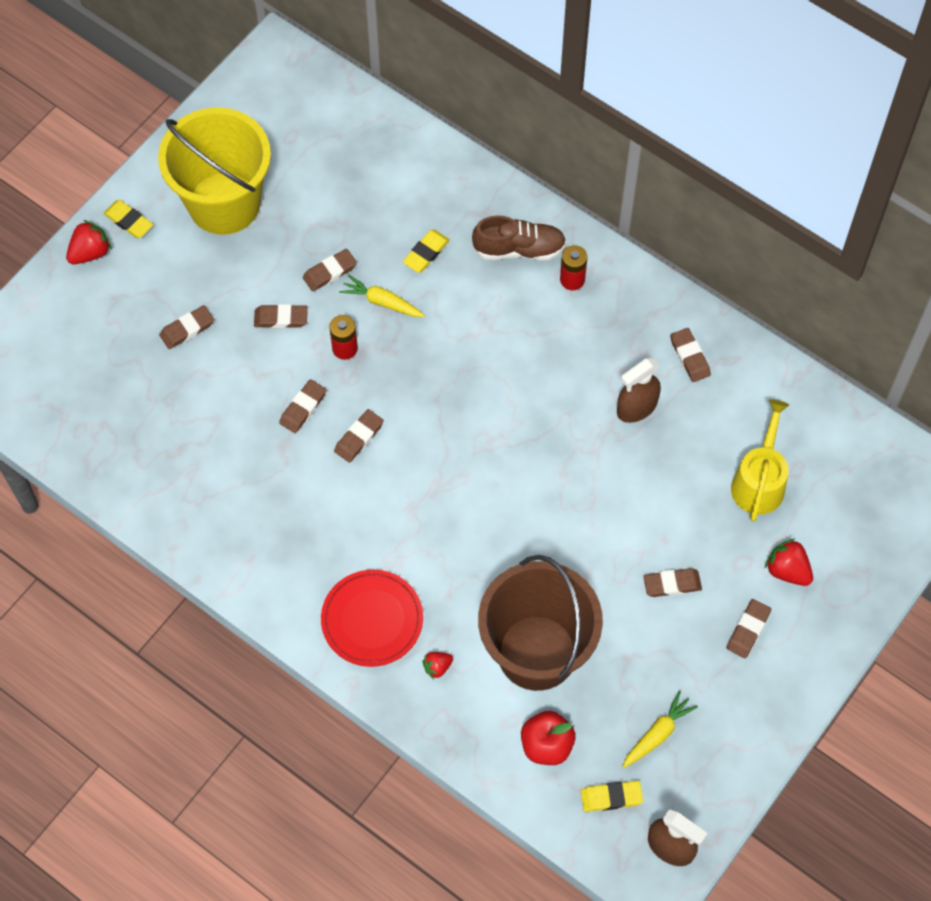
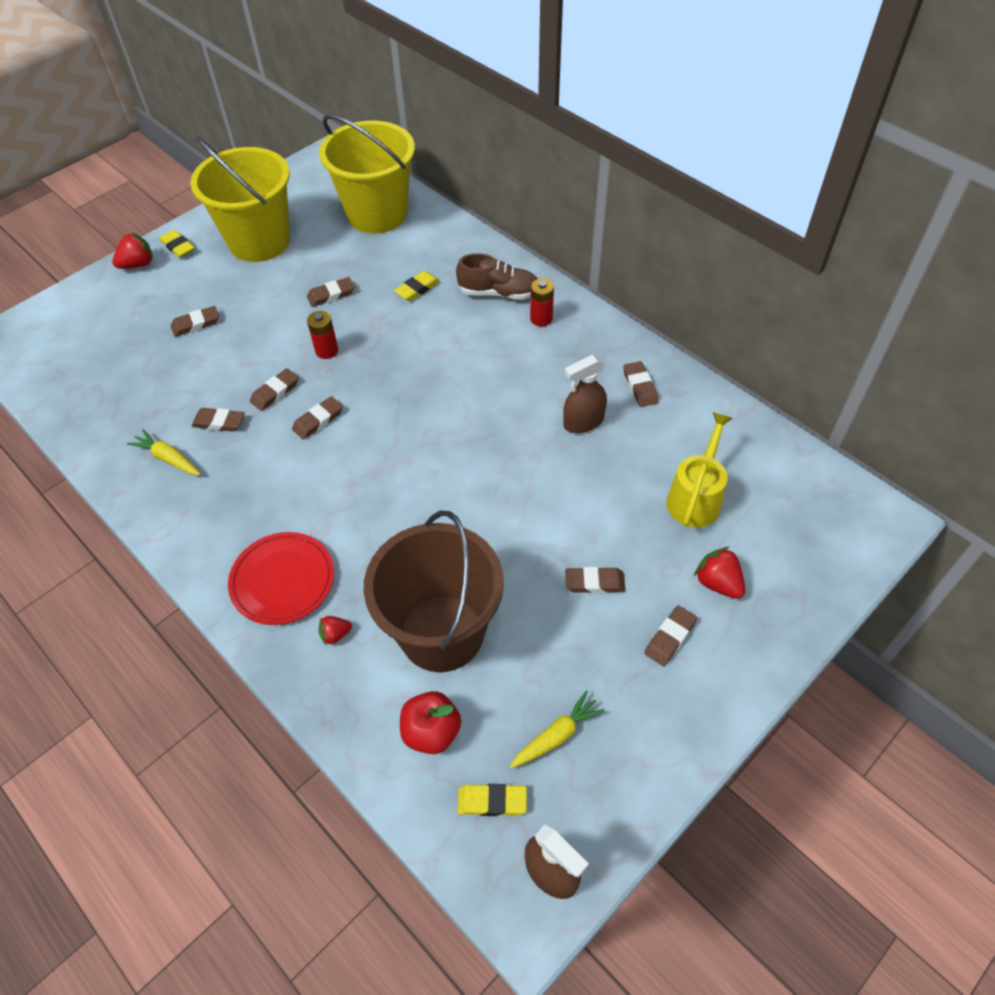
camera: 10 degrees right, 10 degrees down
(281, 318) = (278, 323): brown eraser -> brown eraser (219, 422)
(354, 147) = (377, 214): none -> yellow bucket
(382, 302) = (370, 320): yellow carrot -> yellow carrot (168, 458)

